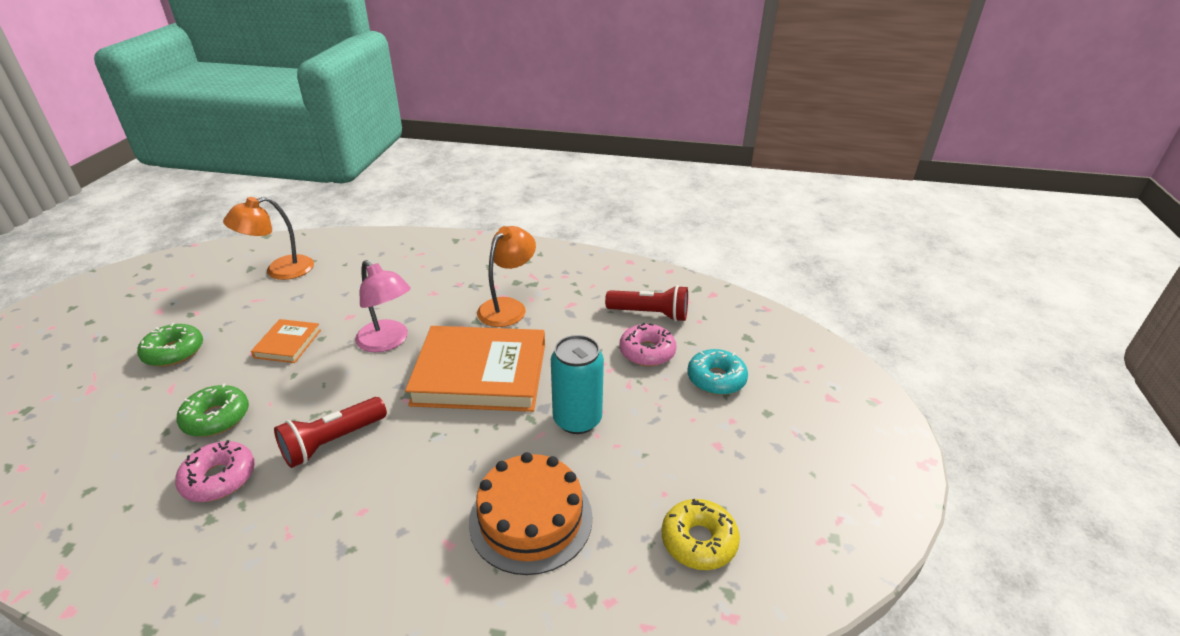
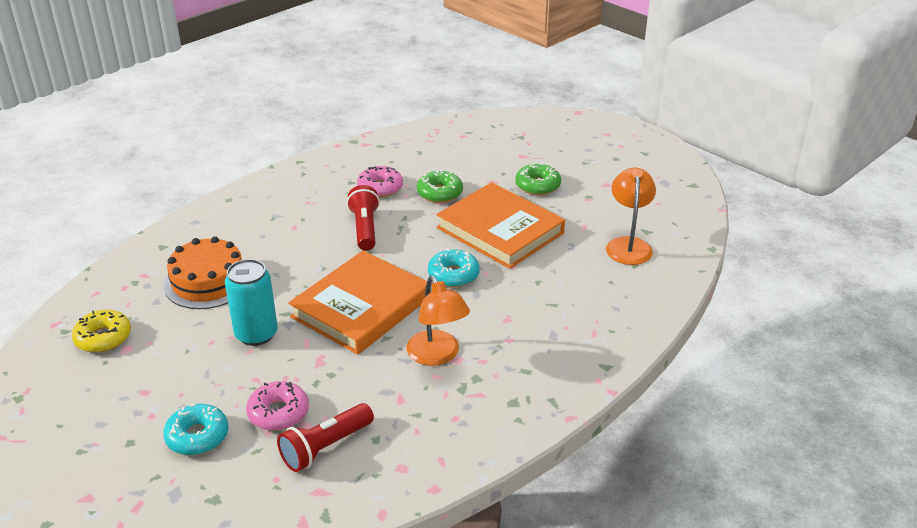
camera: 125 degrees right, 0 degrees up
(288, 344) = (500, 230): orange book -> orange book, size x2.16
(388, 342) = (453, 275): pink lamp -> turquoise donut

